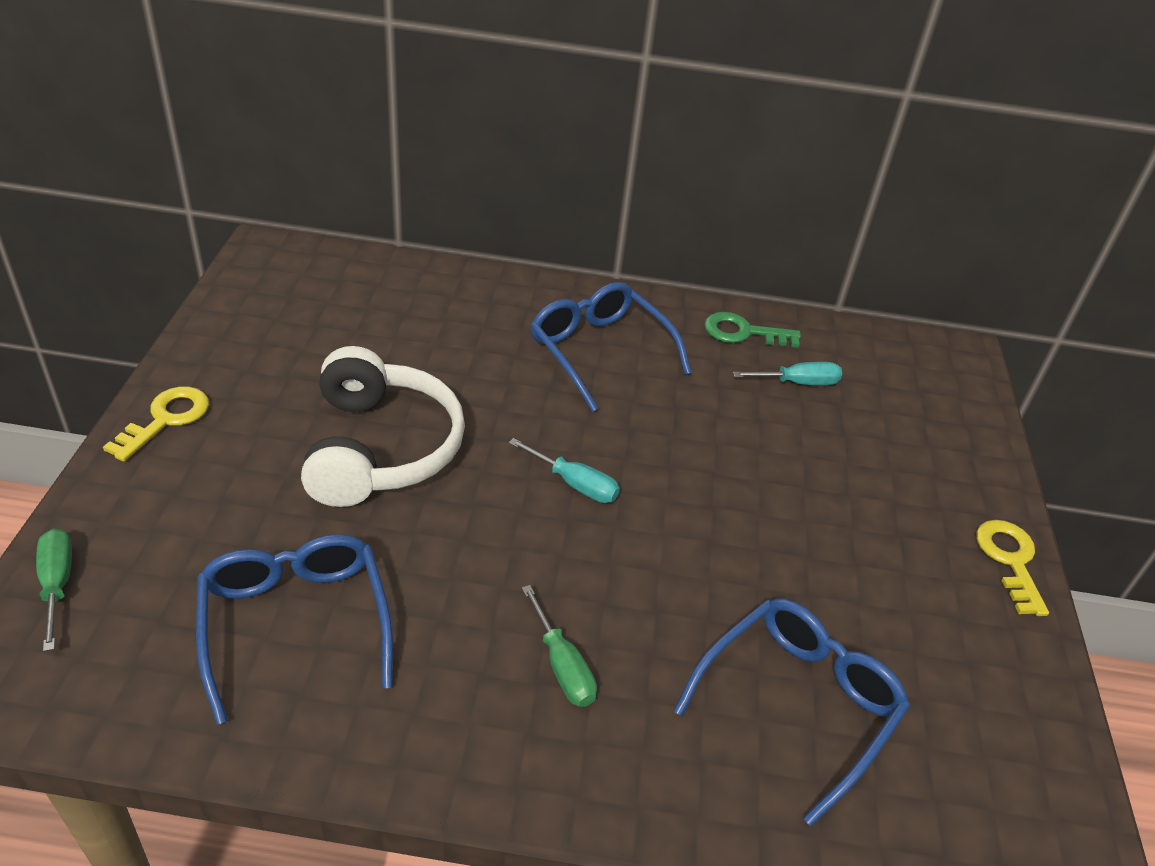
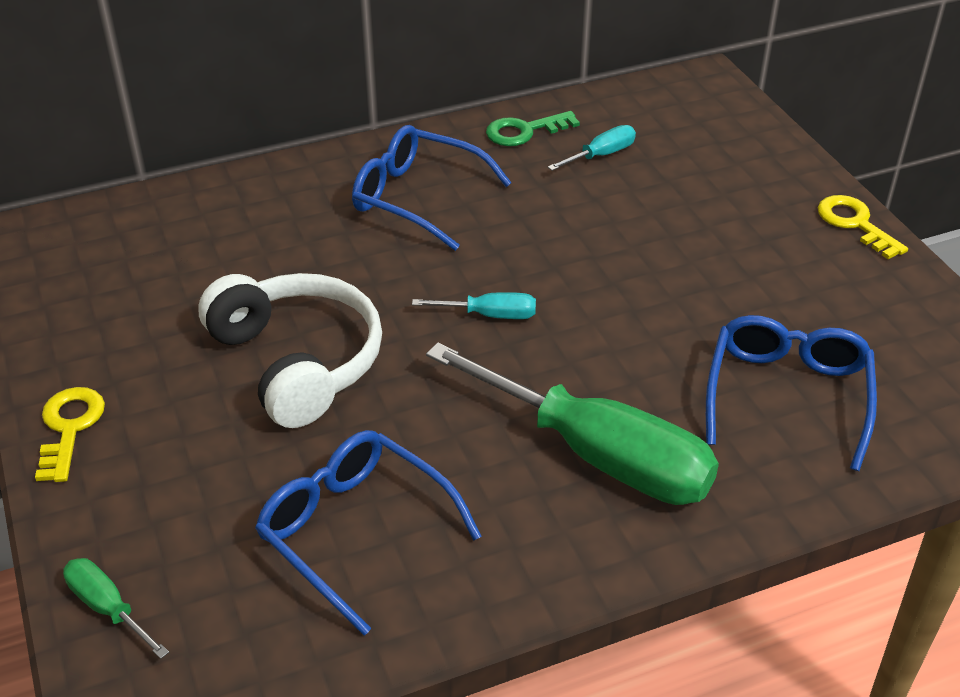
camera: 25 degrees left, 0 degrees up
(562, 666) = (597, 455): green screwdriver -> green screwdriver, size x2.35

